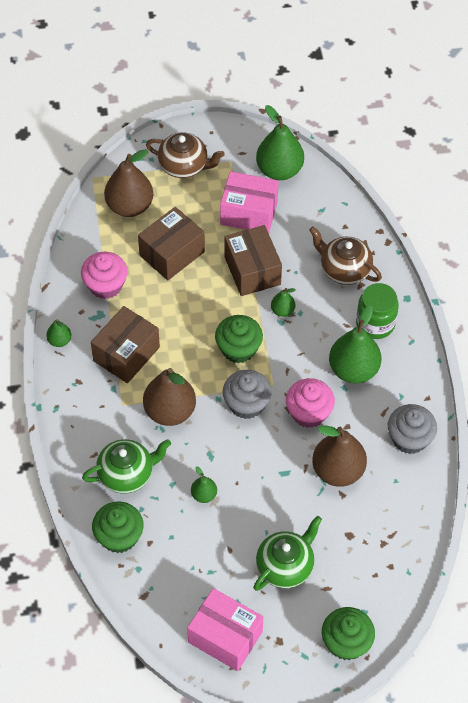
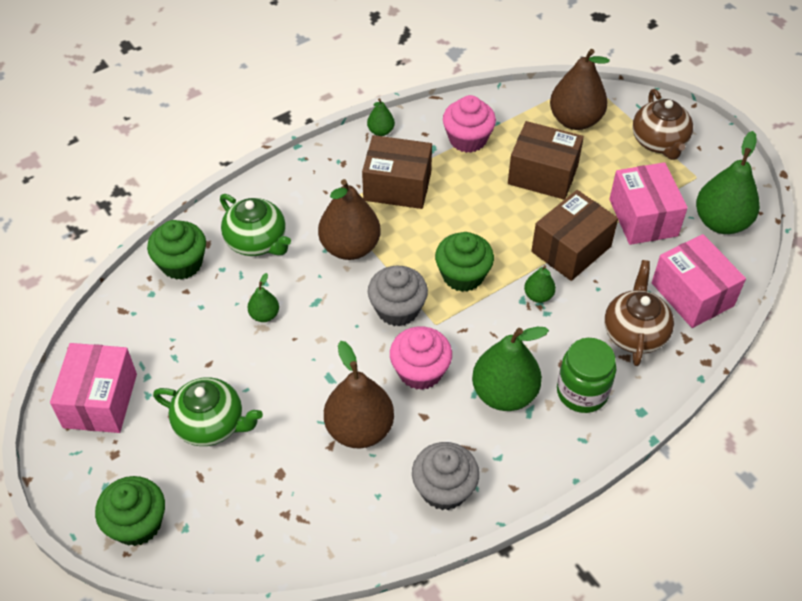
camera: 65 degrees right, 5 degrees down
(330, 220) = (692, 294): none -> pink box

